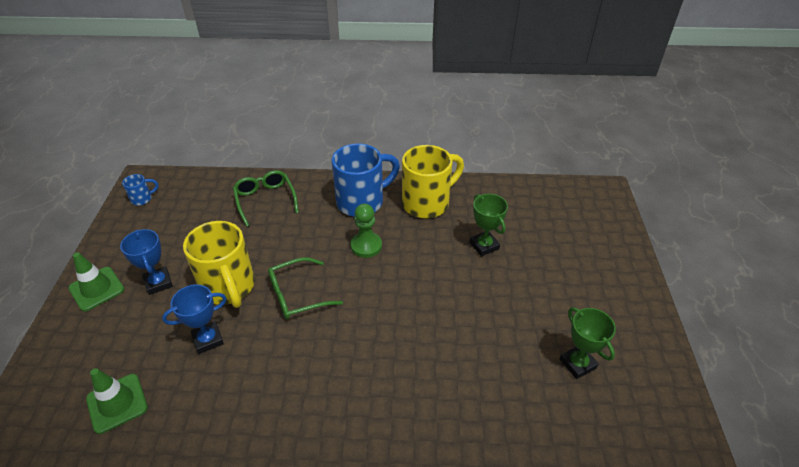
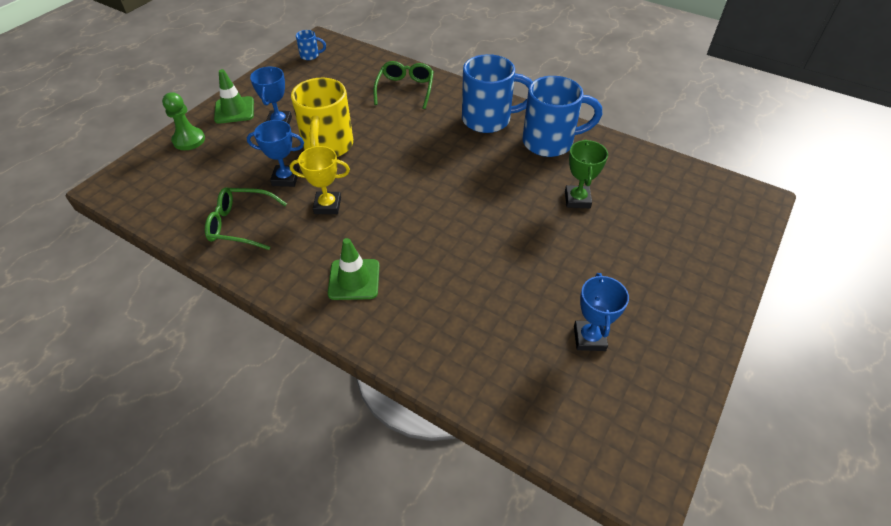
camera: 30 degrees right, 5 degrees up
(117, 403) = (195, 195): green traffic cone -> green traffic cone (354, 279)
(272, 349) = (327, 205): none -> yellow trophy
(297, 295) = (376, 174): green glasses -> green glasses (240, 224)
(366, 246) = (464, 157): green pawn -> green pawn (189, 140)
(427, 203) = (550, 142): yellow mug -> blue mug
(577, 363) = (589, 338): green trophy -> blue trophy

